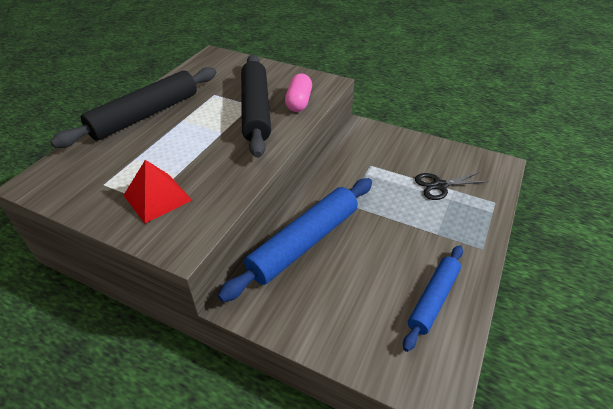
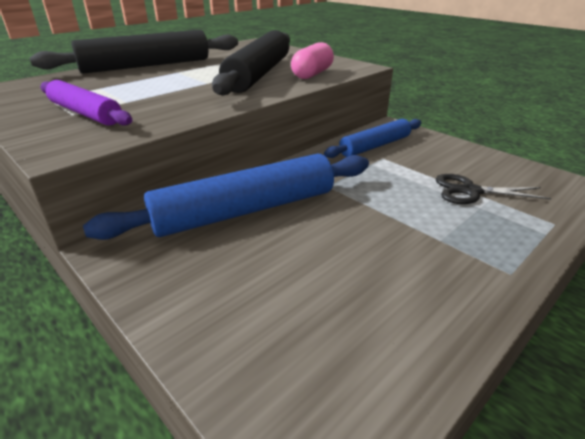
camera: 20 degrees right, 10 degrees down
(157, 197) = (85, 113): red pyramid -> purple rolling pin
(433, 299) = (392, 317): blue rolling pin -> blue rolling pin (375, 146)

